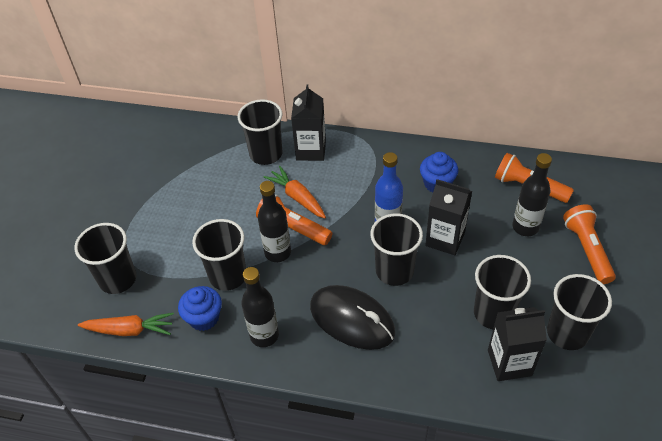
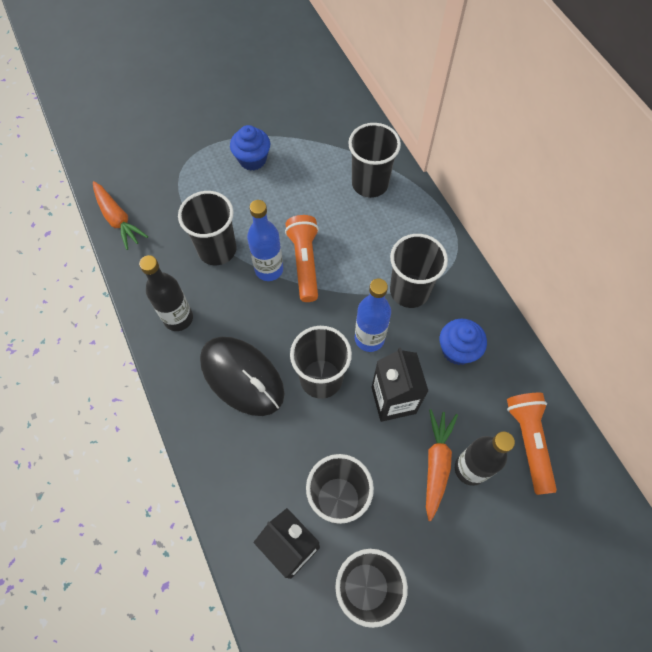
camera: 50 degrees right, 15 degrees up
(118, 279) = (157, 176): black cup -> black cup (409, 291)
(204, 318) = (164, 262): blue cupcake -> blue cupcake (252, 159)
(277, 252) = (269, 269): black bottle -> blue bottle
(297, 197) = (341, 243): orange carrot -> orange carrot (436, 464)
(311, 150) = (405, 215): black carton -> none
(352, 319) = (242, 377): black mouse -> black mouse turned 45 degrees counterclockwise
(587, 249) = (490, 550): orange flashlight -> none

